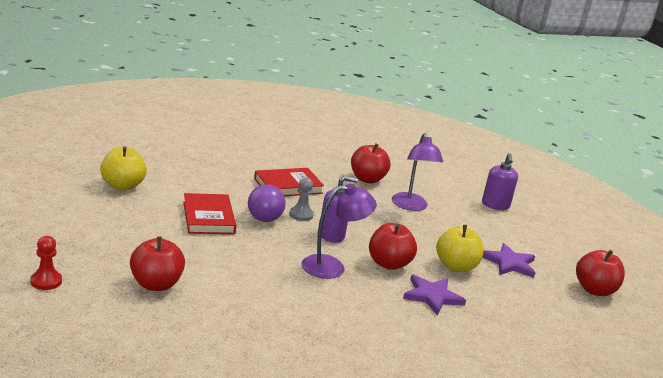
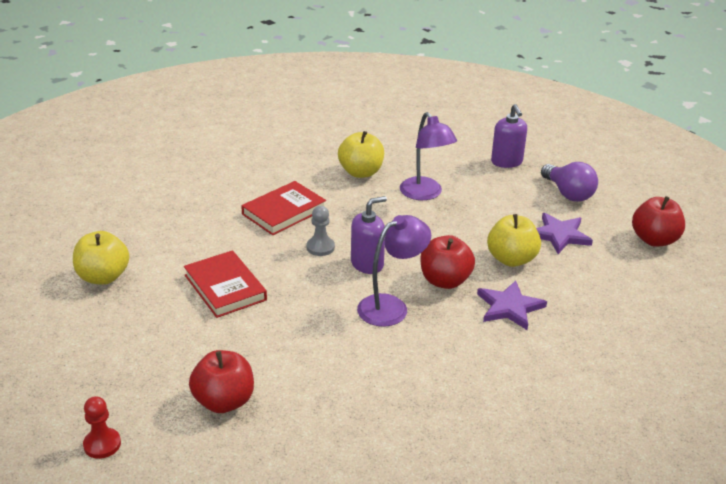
camera: 15 degrees left, 10 degrees up
(263, 215) = (280, 262): purple light bulb -> purple light bulb (568, 193)
(367, 179) = (361, 172): red apple -> yellow apple

